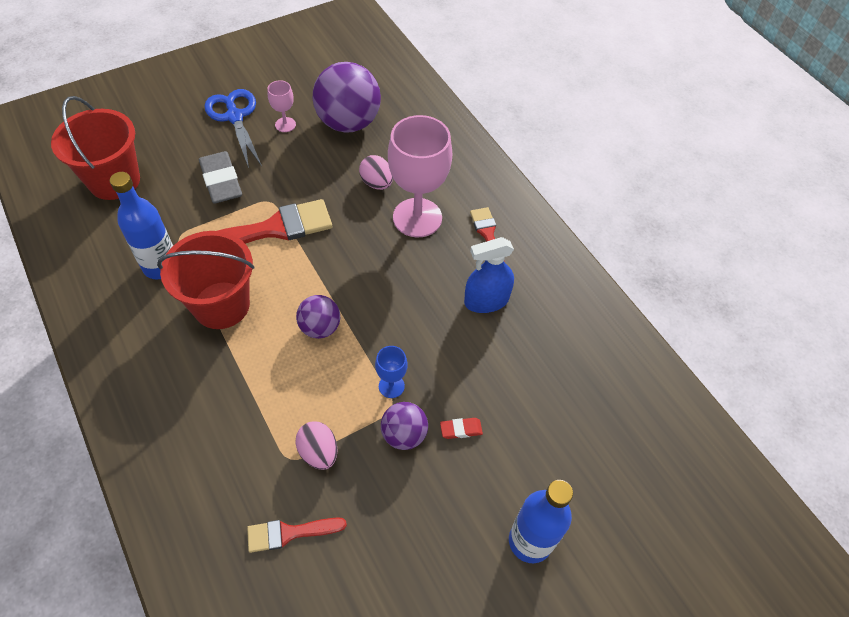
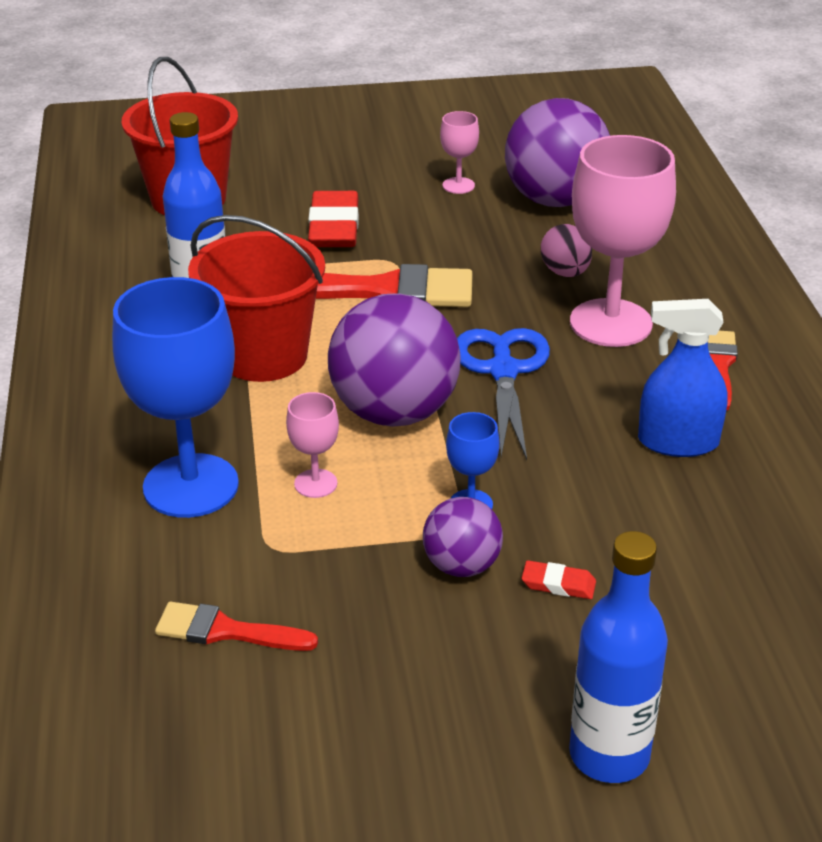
camera: 25 degrees right, 20 degrees down
(220, 427) = (191, 486): none -> blue goblet
(221, 181) = (334, 227): grey eraser -> red eraser
(235, 117) = (389, 165): blue scissors -> blue scissors (503, 371)
(296, 400) = (315, 483): none -> pink goblet
(318, 452) = (318, 551): pink egg -> none
(320, 327) = (394, 412): purple ball -> purple ball, size x1.86

